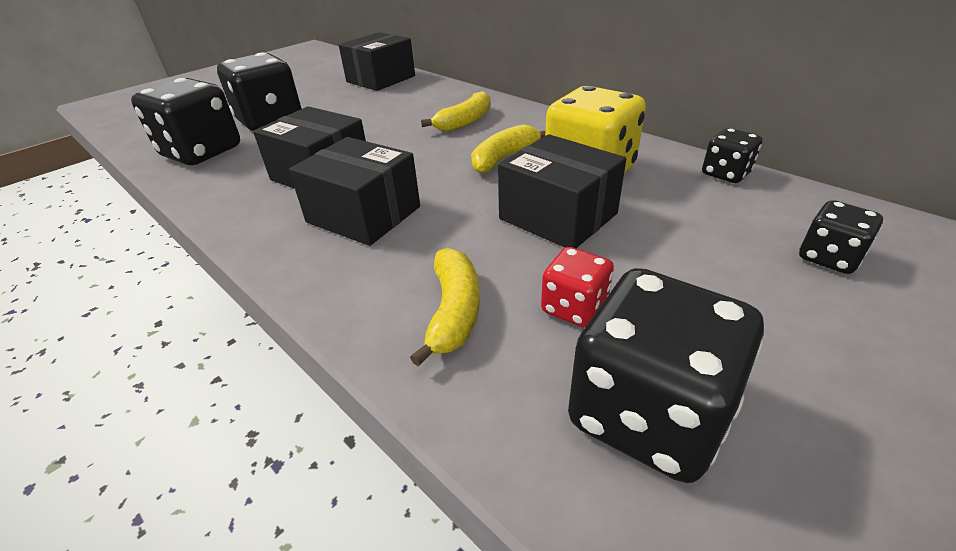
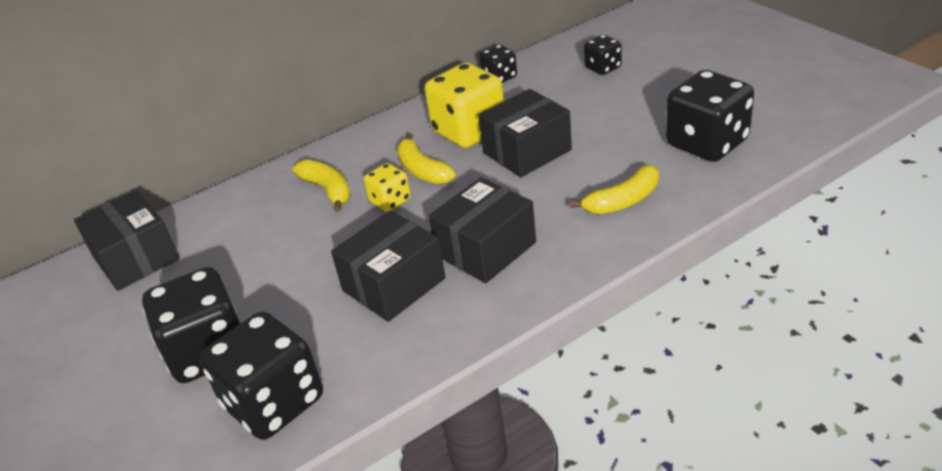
camera: 75 degrees left, 0 degrees up
(449, 151) = (390, 201): none -> yellow dice
(453, 312) = (623, 201): yellow banana -> yellow banana turned 135 degrees clockwise
(574, 307) = (627, 155): red dice -> none

